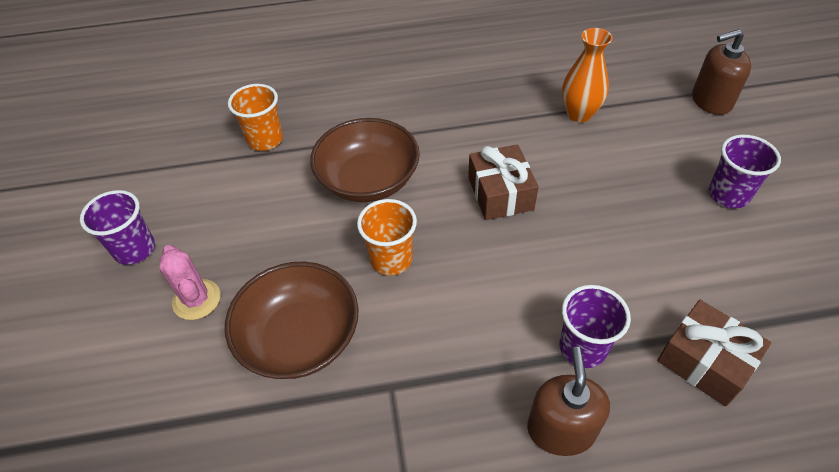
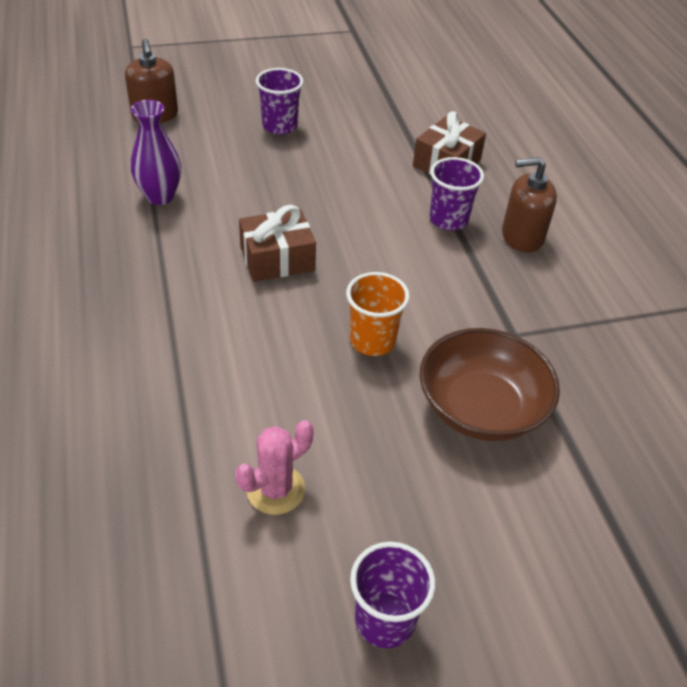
camera: 100 degrees left, 5 degrees down
(197, 299) = (453, 517): pink cactus -> pink cactus (275, 489)
(265, 140) = (166, 493): orange cup -> none
(368, 180) = (254, 367): brown bowl -> none
(579, 114) = (160, 196): orange vase -> purple vase

